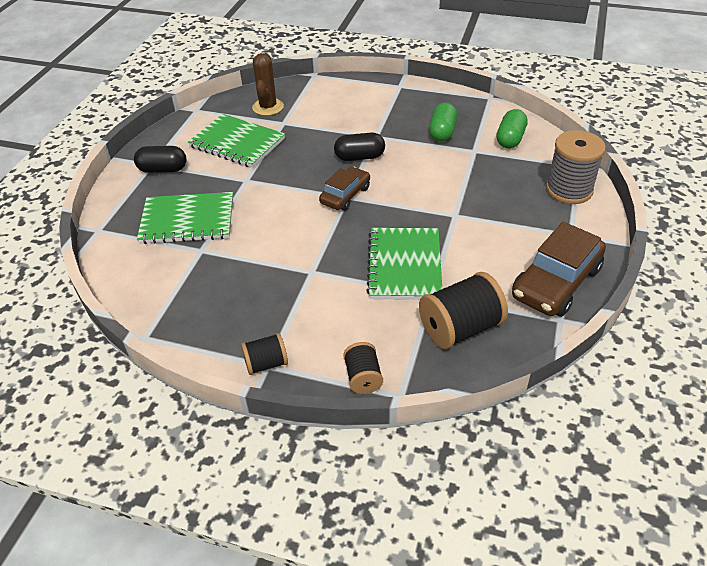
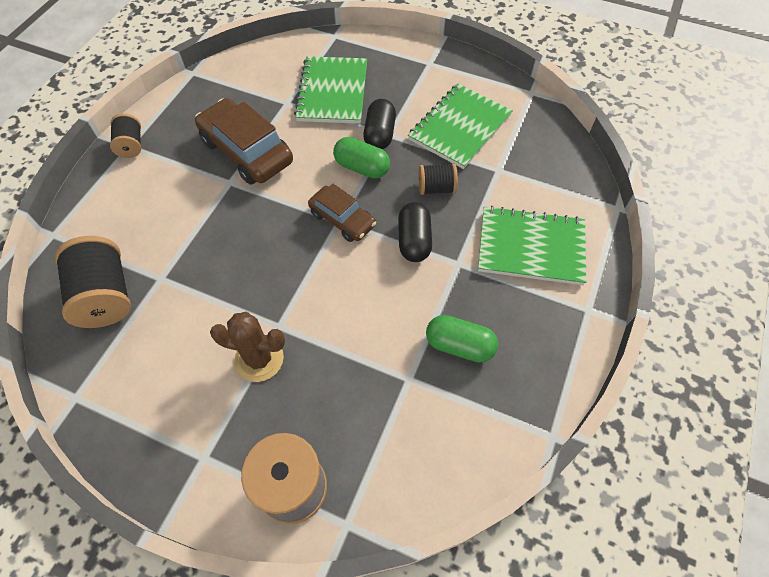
camera: 95 degrees right, 15 degrees up
(163, 169) = (419, 71): black capsule -> black capsule (379, 134)
(268, 107) = (534, 156): brown cactus -> brown cactus (259, 359)
(363, 377) = (85, 209): black spool -> black spool (436, 188)
(404, 265) = (211, 261): green notebook -> green notebook (531, 247)
(510, 139) = (431, 437): green capsule -> green capsule (362, 167)
(556, 282) = (129, 411): brown car -> brown car (246, 151)

